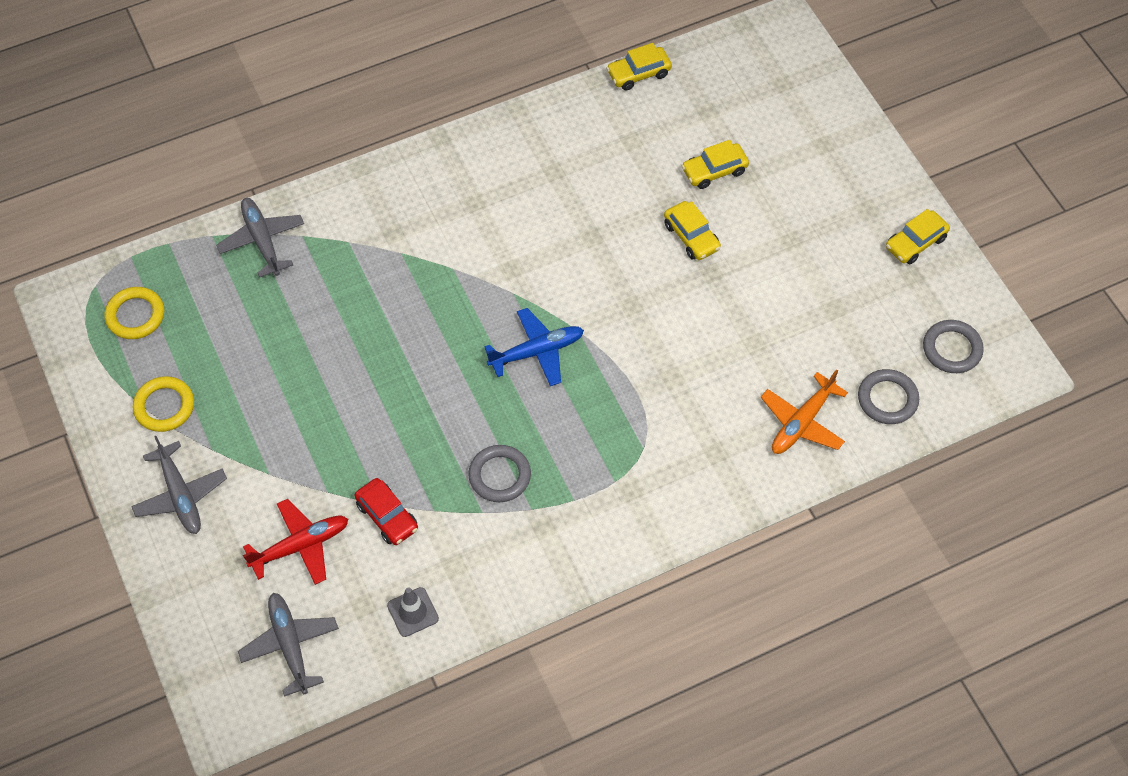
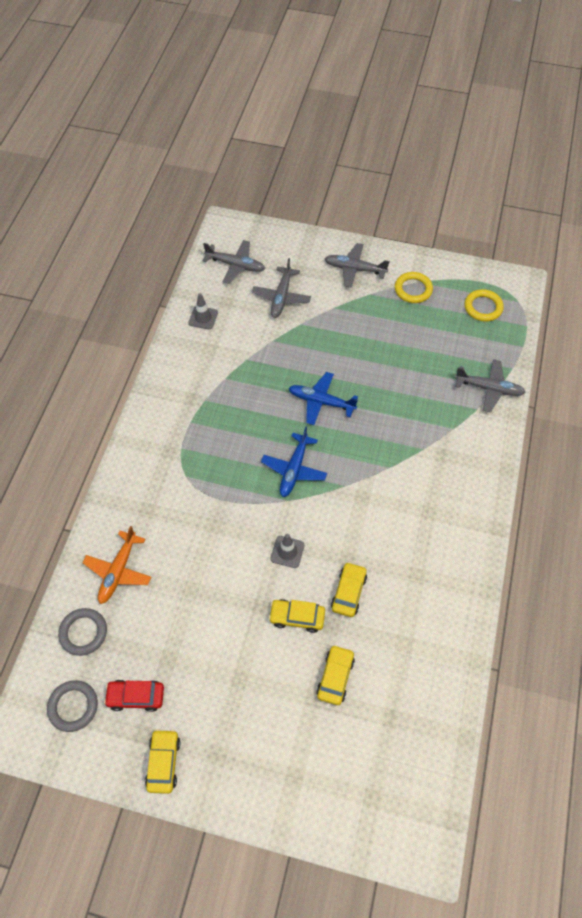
camera: 130 degrees right, 0 degrees up
(300, 546) = (281, 297): red plane -> grey plane
(387, 516) = (262, 339): red car -> red car (136, 697)
(425, 387) = (321, 402): none -> blue plane
(499, 476) = (237, 399): grey ring -> none
(635, 291) = (287, 552): none -> grey traffic cone
(638, 73) = (460, 697): yellow car -> yellow car (348, 592)
(802, 422) = (118, 571): orange plane -> orange plane turned 150 degrees counterclockwise

